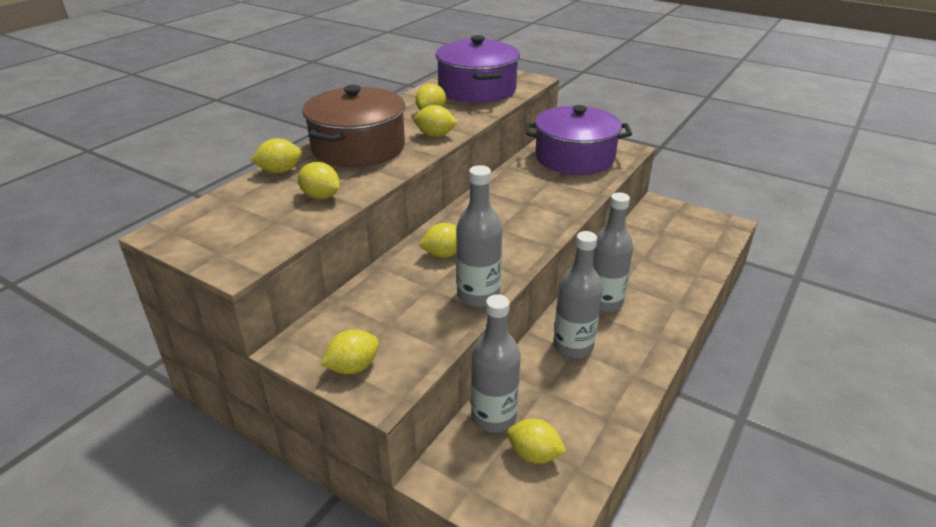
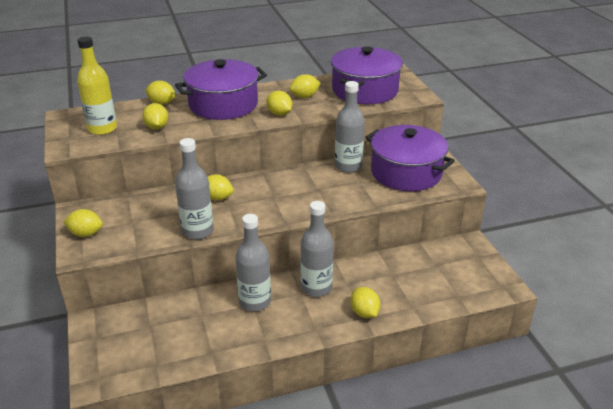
camera: 40 degrees right, 0 degrees up
(250, 225) = (102, 129): none -> yellow bottle
(358, 147) = (223, 104): brown pot -> purple pot
(493, 417) = (156, 311): grey bottle -> grey bottle (348, 166)
(534, 454) = (146, 343): yellow lemon -> yellow lemon (364, 312)

